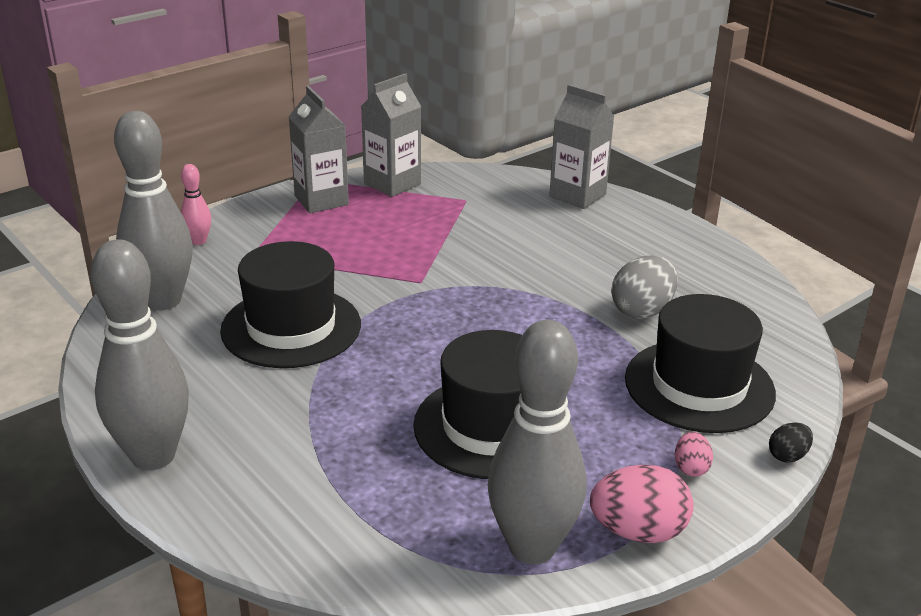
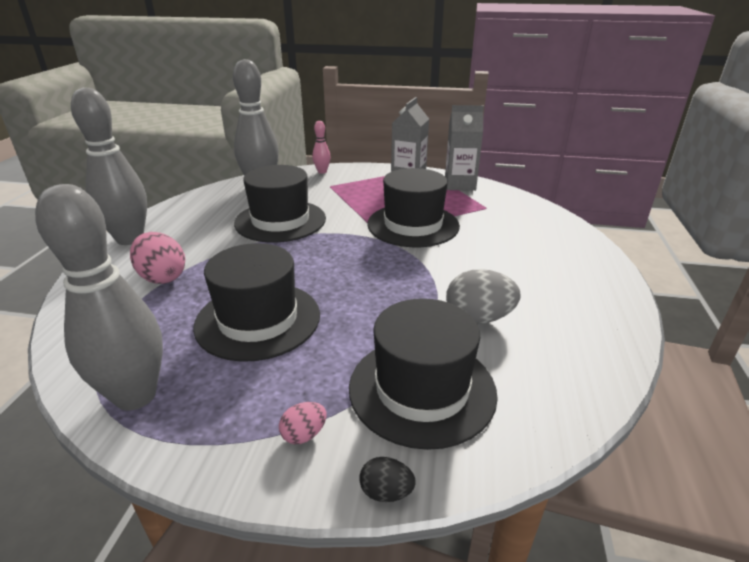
camera: 50 degrees right, 0 degrees up
(437, 255) = (413, 225): none -> black hat
(577, 195) = (567, 235): grey carton -> none
(638, 531) = (192, 442): pink egg -> pink egg (162, 277)

